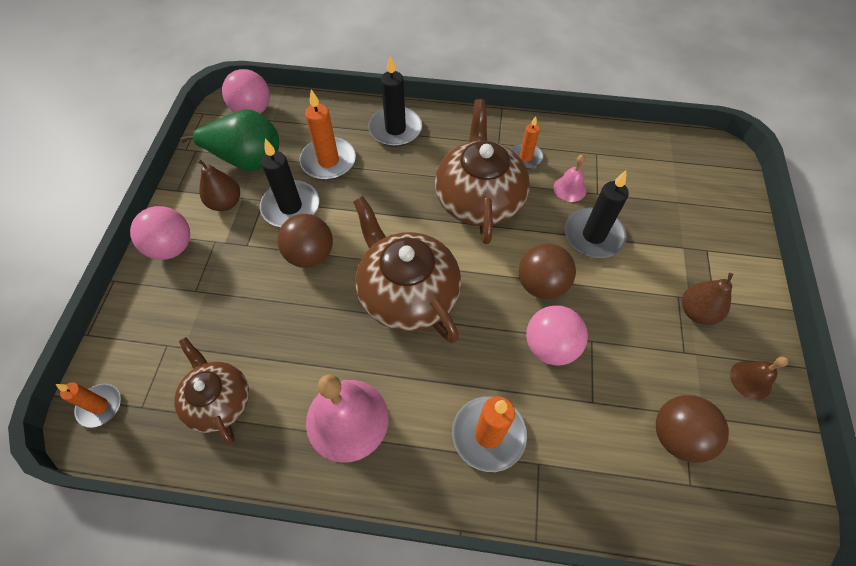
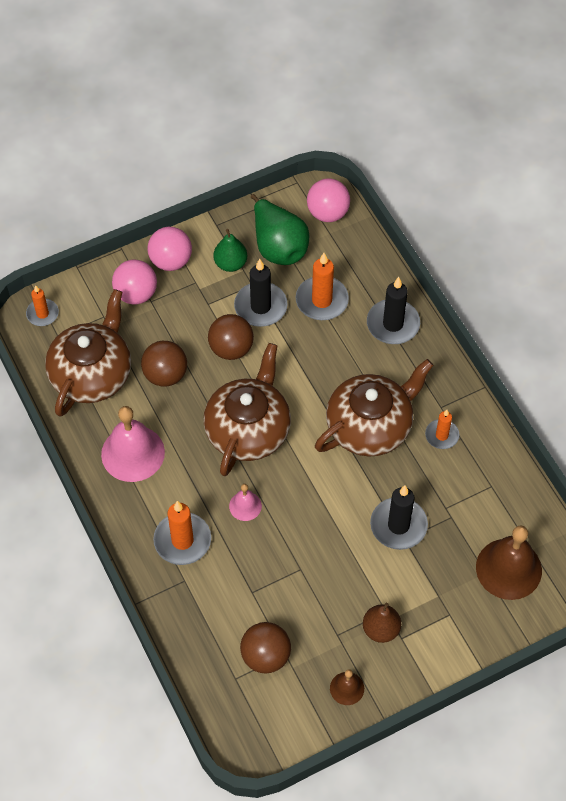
camera: 55 degrees right, 0 degrees up
(219, 400) = (92, 374): brown teapot -> brown teapot, size x1.62
(225, 203) = (230, 263): brown pear -> green pear
(541, 284) = (323, 512): brown ball -> brown ball (165, 375)
(550, 346) = (275, 544): pink ball -> pink ball (136, 294)
(569, 188) = (434, 485): pink bell -> pink bell (245, 506)
(683, 185) = (508, 568): none -> brown bell

